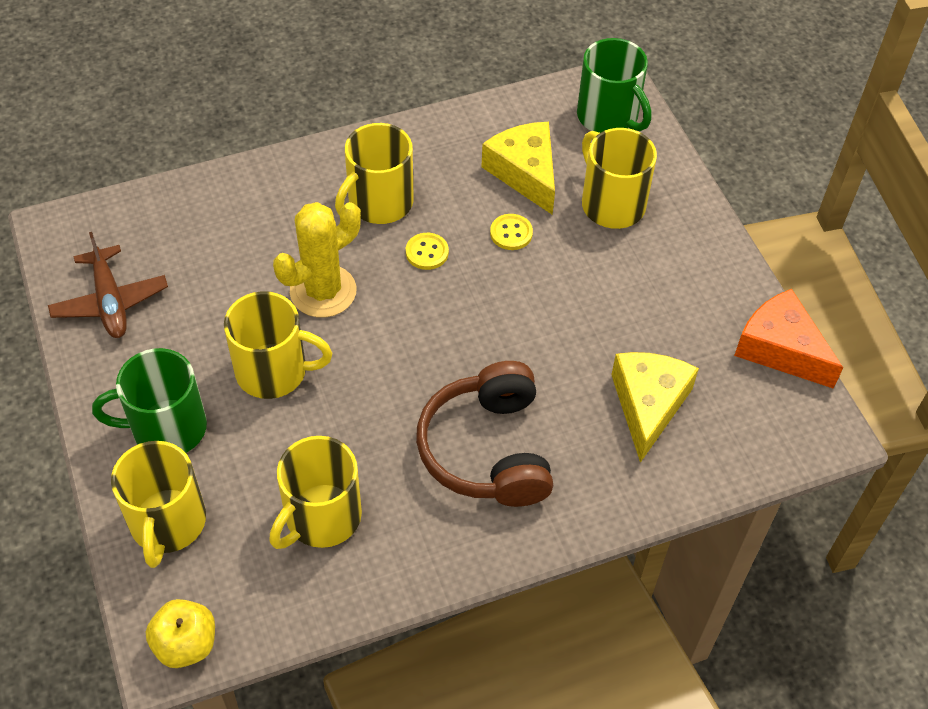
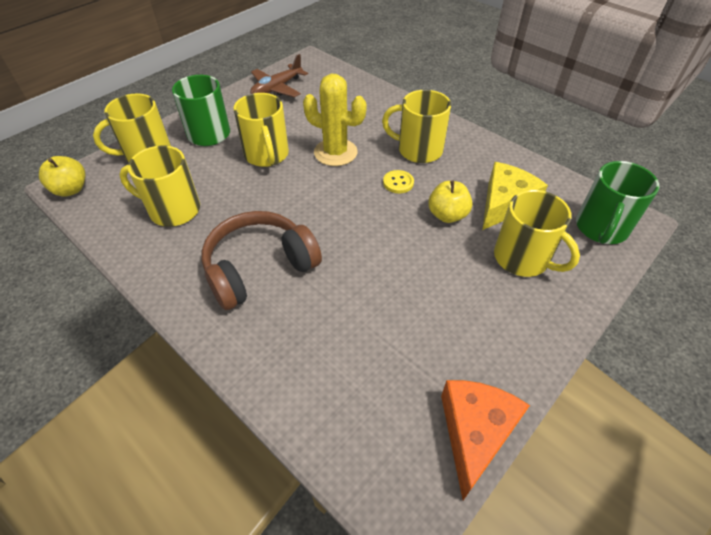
camera: 65 degrees right, 5 degrees down
(511, 233) = (447, 215): yellow button -> yellow apple
(611, 203) = (523, 258): yellow mug -> yellow mug turned 105 degrees clockwise
(648, 405) = (351, 350): yellow cheese -> none

